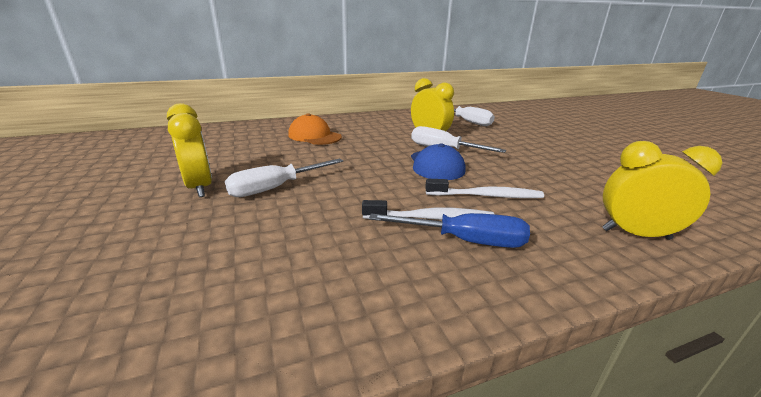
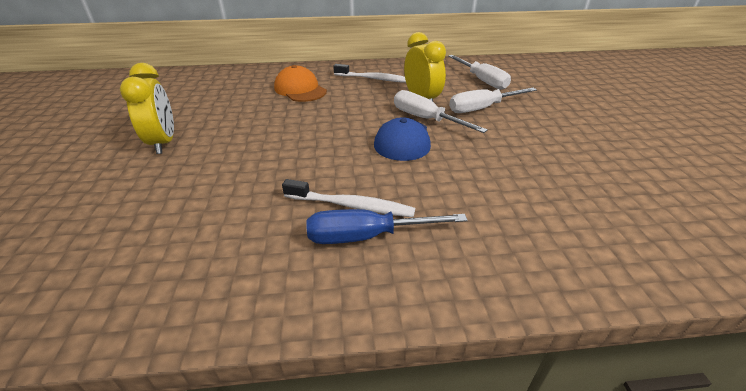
camera: 15 degrees right, 10 degrees up
(275, 188) = (227, 151): white screwdriver -> white screwdriver (482, 108)
(464, 241) = (367, 236): blue screwdriver -> blue screwdriver turned 150 degrees clockwise
(485, 196) = (428, 185): white toothbrush -> white toothbrush (374, 79)
(635, 234) = (564, 258): yellow clock -> none

